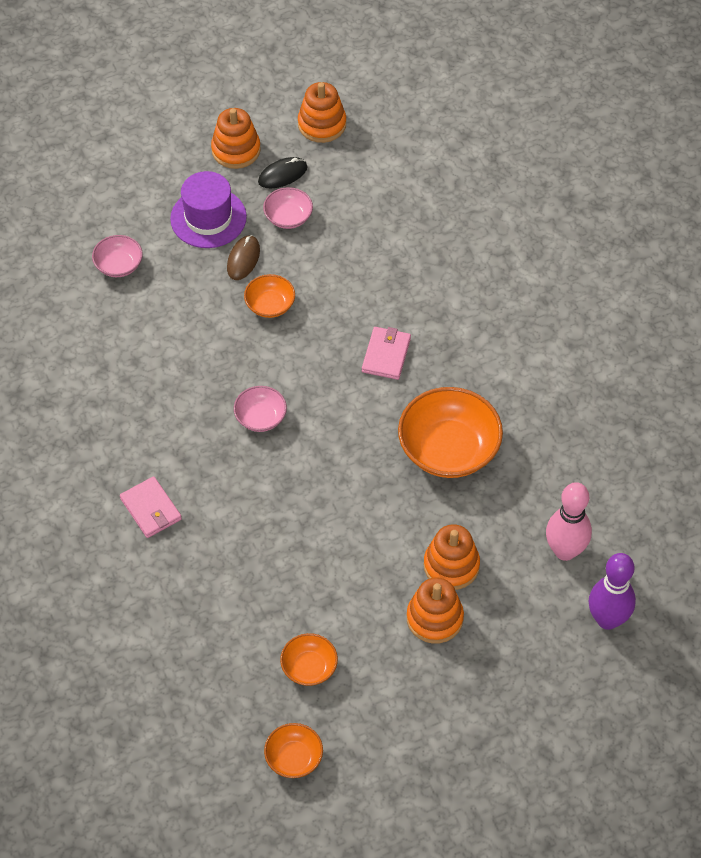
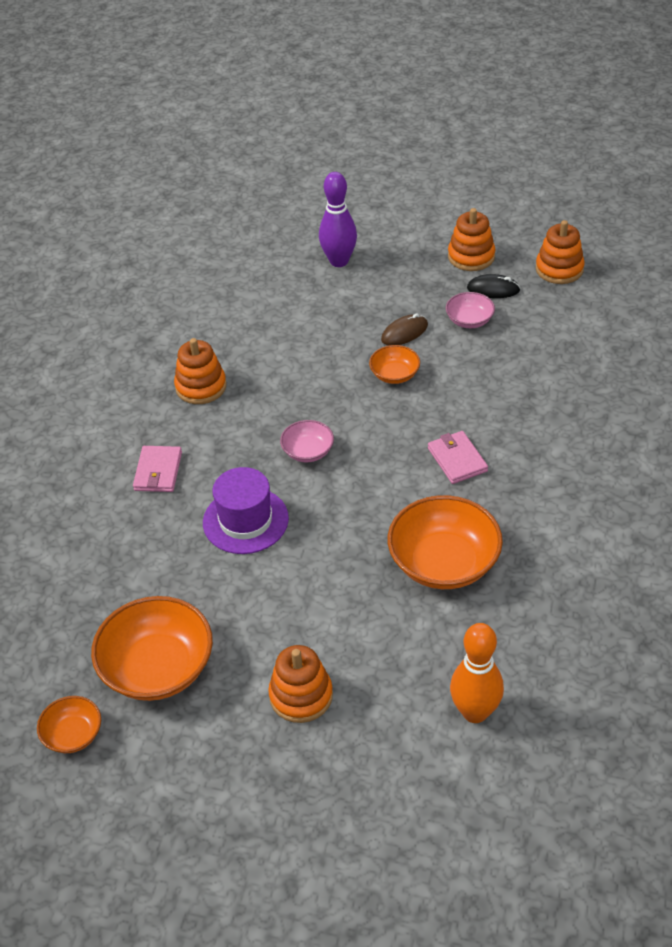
camera: 40 degrees right, 10 degrees down
(119, 265) = (305, 292): pink bowl -> none
(208, 218) = (404, 292): purple hat -> purple hat (245, 520)
(309, 667) = (158, 668): orange bowl -> orange bowl, size x1.94
(386, 355) = (457, 459): pink wallet -> pink wallet turned 75 degrees counterclockwise
(451, 565) = (357, 660): orange stacking toy -> orange stacking toy (201, 386)
(565, 551) = (475, 712): pink bowling pin -> orange bowling pin
(607, 619) = (461, 801): purple bowling pin -> purple bowling pin (339, 261)

